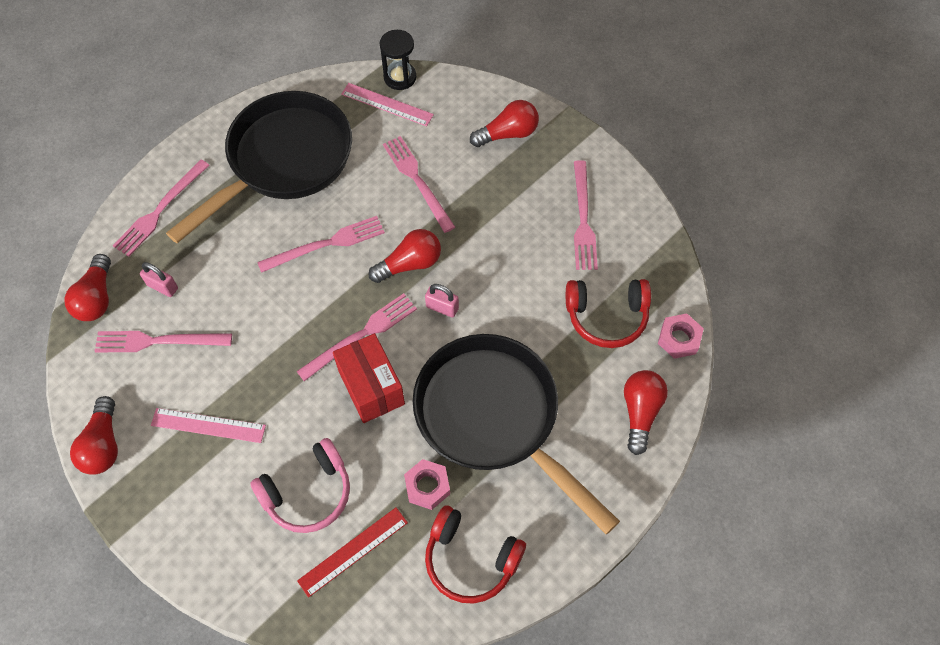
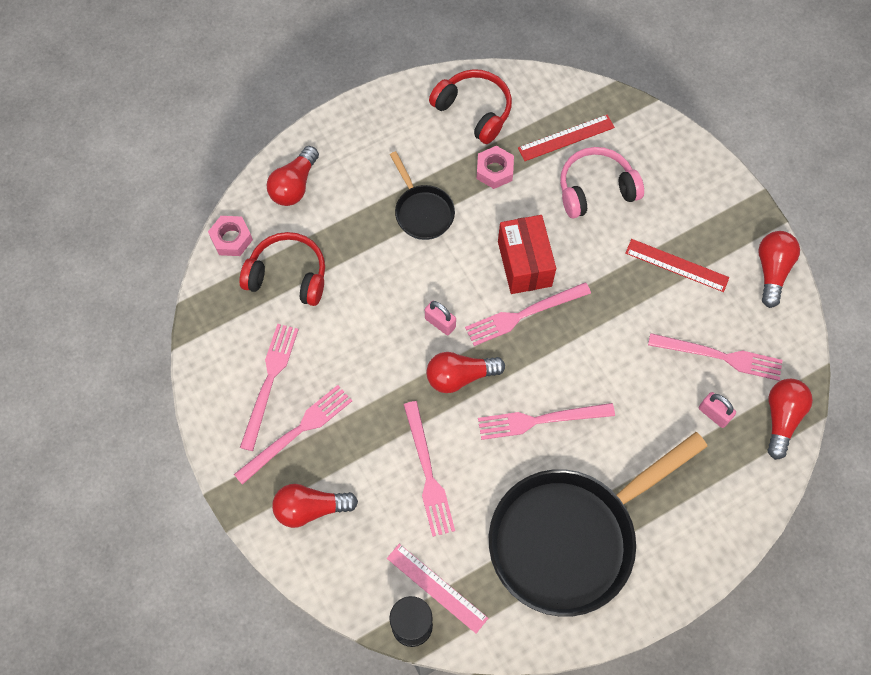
camera: 165 degrees left, 5 degrees up
(160, 210) = (713, 507): pink fork -> pink fork (297, 432)
(208, 425) = (677, 265): pink ruler -> red ruler
(493, 417) = (422, 211): black pan -> black pan, size x0.46

